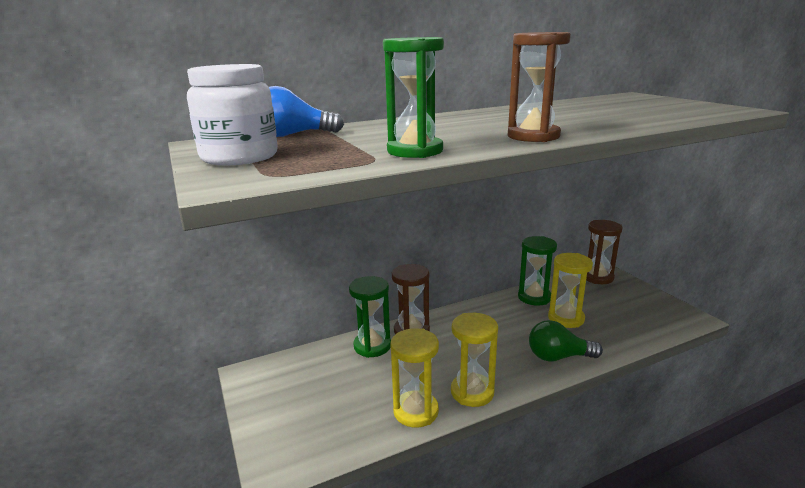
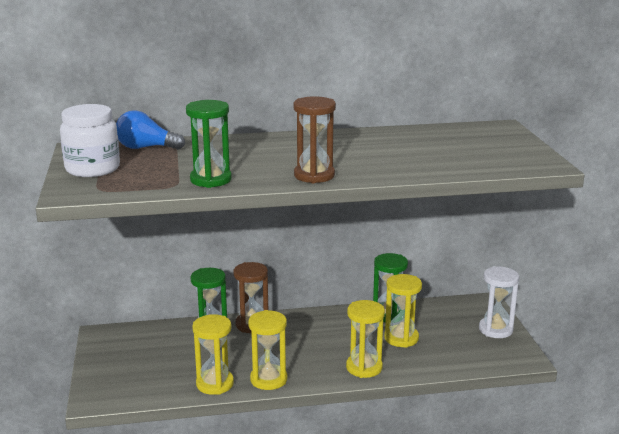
camera: 15 degrees right, 0 degrees up
(558, 357) = (364, 367): green light bulb -> yellow hourglass
(597, 277) = (471, 306): brown hourglass -> none
(639, 295) = (495, 329): none -> white hourglass

